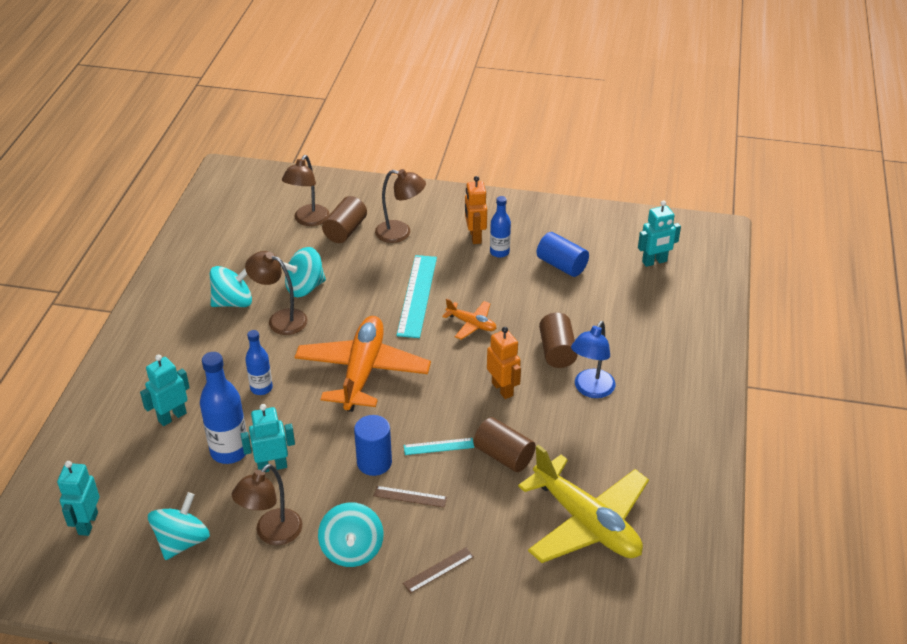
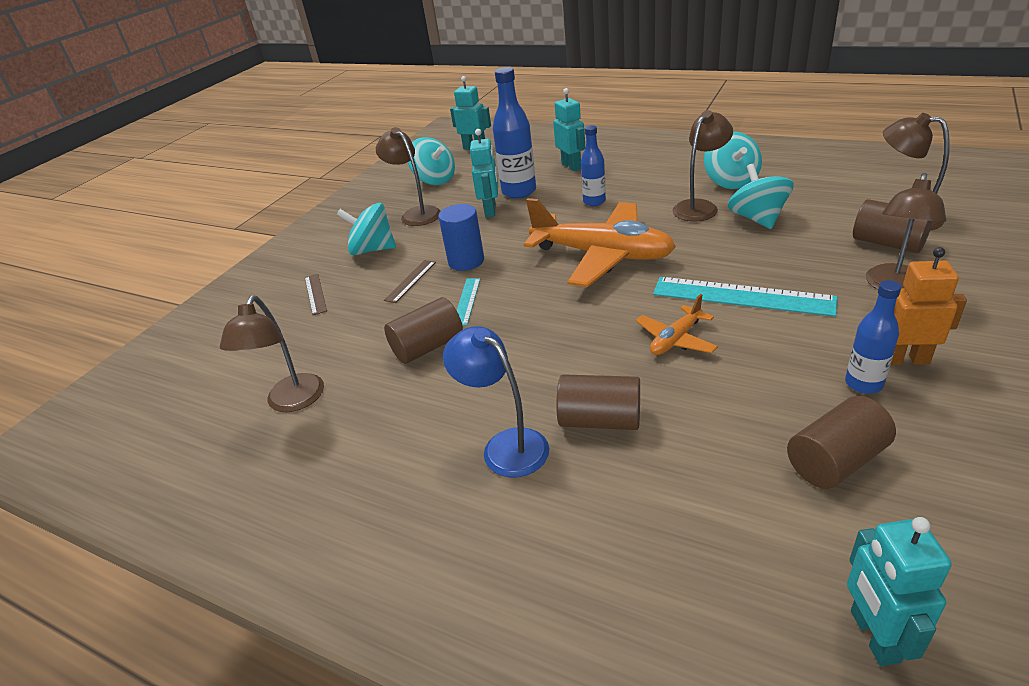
camera: 110 degrees right, 5 degrees down
(502, 389) = (538, 356): orange robot -> none
(561, 265) = (835, 461): blue cylinder -> brown cylinder
(586, 522) = (291, 402): yellow plane -> brown lamp

